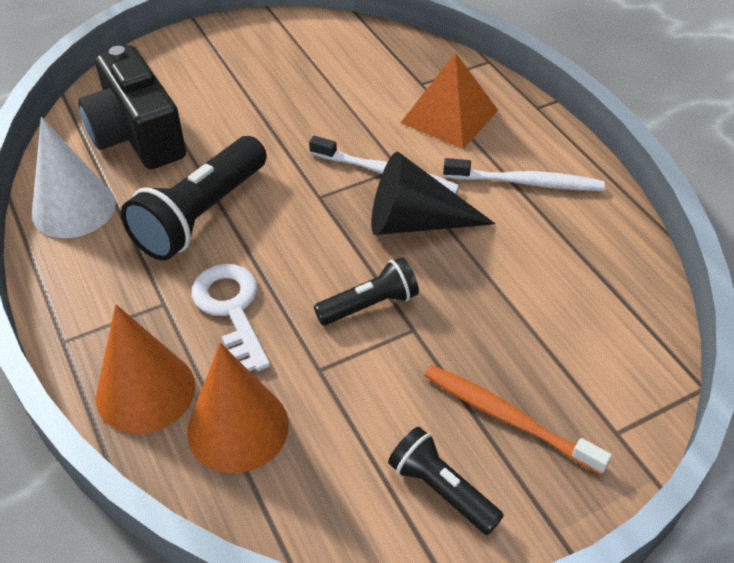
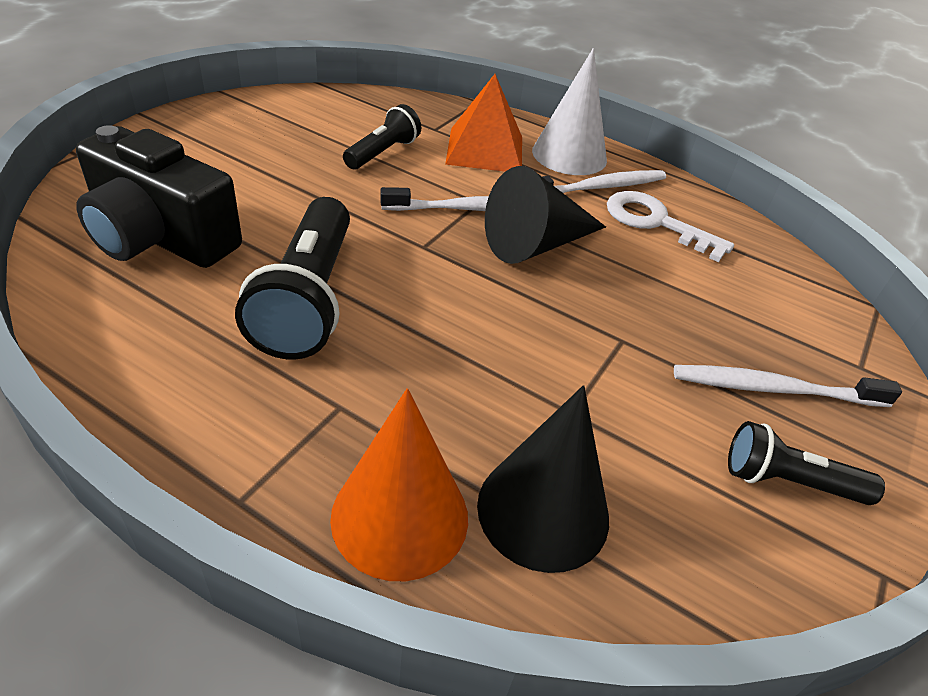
camera: 35 degrees left, 5 degrees down
(73, 208) = (132, 337): white cone -> white cone (569, 155)
(231, 310) = (426, 385): white key -> white key (656, 222)
(238, 427) = (543, 510): orange cone -> black cone
(370, 305) = (563, 331): black flashlight -> black flashlight (383, 153)
(507, 417) = (774, 389): orange toothbrush -> white toothbrush

